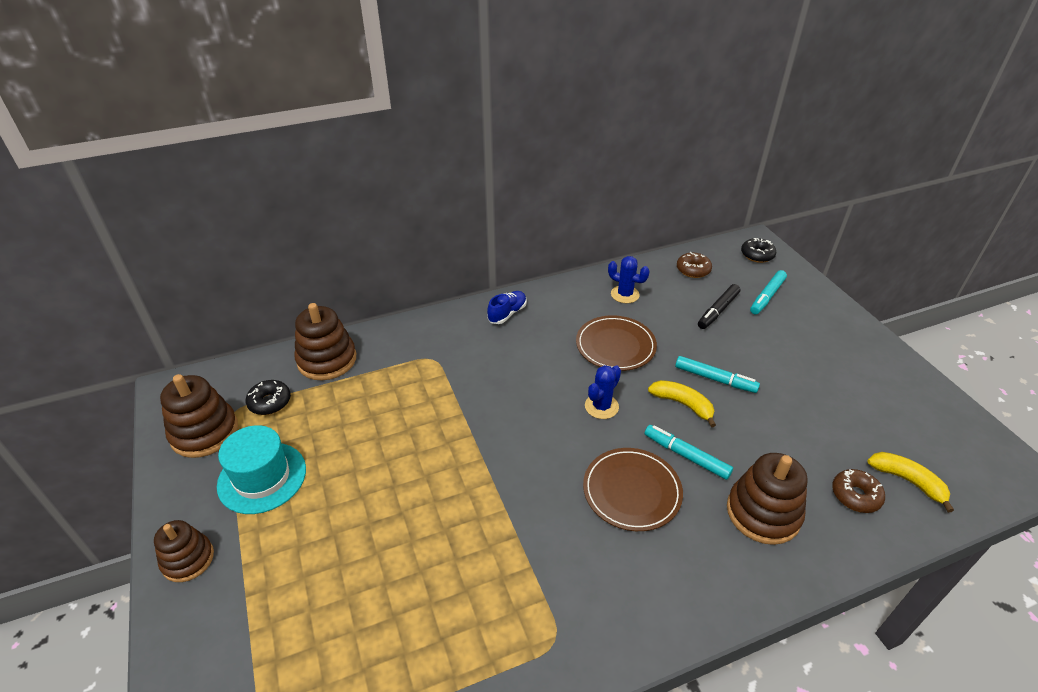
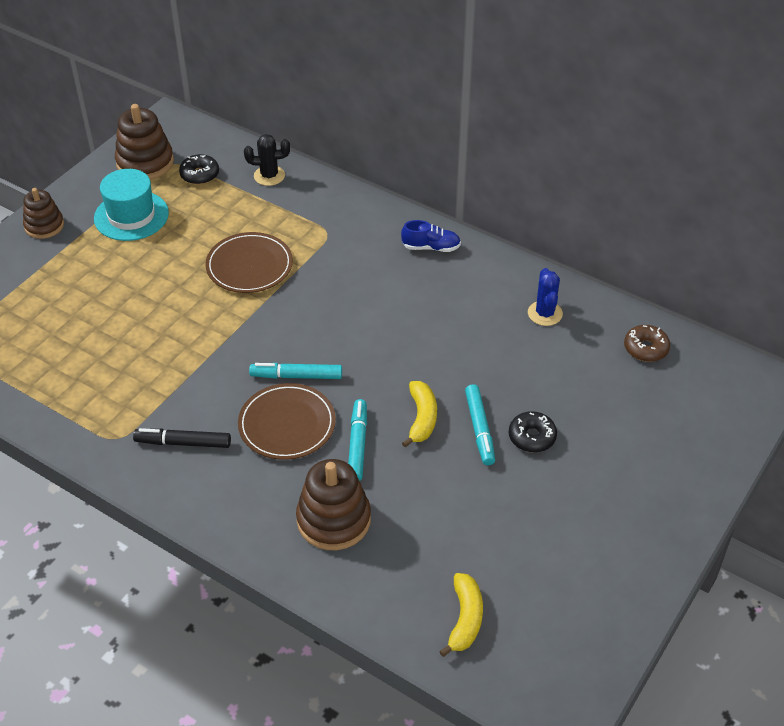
camera: 55 degrees right, 5 degrees up
(327, 360) = (269, 176): brown stacking toy -> black cactus
(601, 406) = (368, 364): blue cactus -> none
(615, 346) = (459, 339): brown plate -> brown plate (249, 266)
(718, 311) = (592, 394): black marker -> black marker (183, 443)
(757, 255) = (736, 391): black donut -> black donut (532, 437)
(767, 296) = (662, 426): turquoise marker -> turquoise marker (296, 376)
(855, 495) = (410, 582): brown donut -> none

